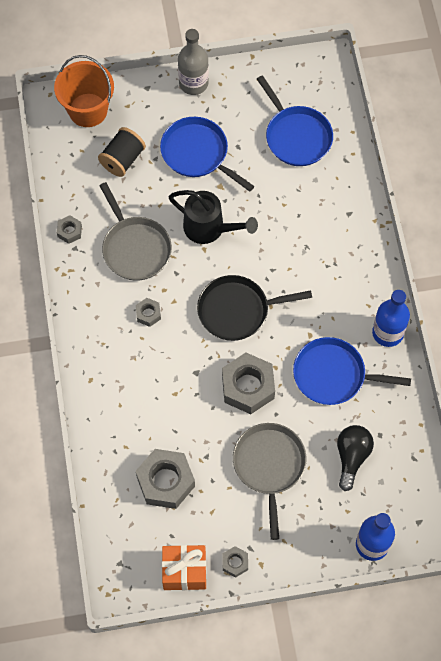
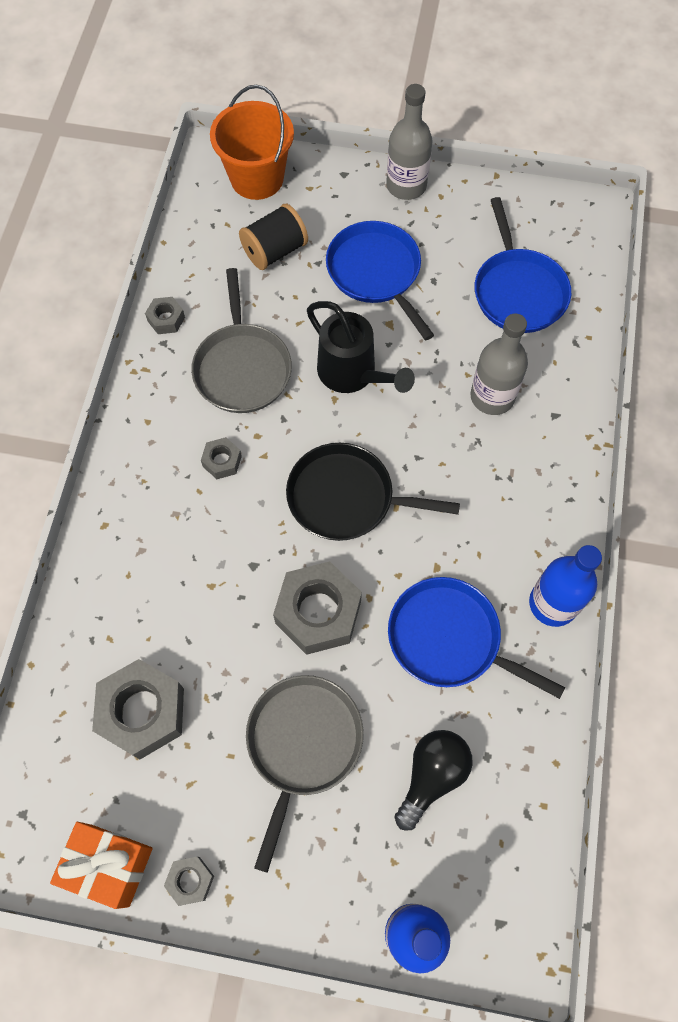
camera: 20 degrees right, 0 degrees up
(305, 214) = (492, 397): none -> grey bottle

